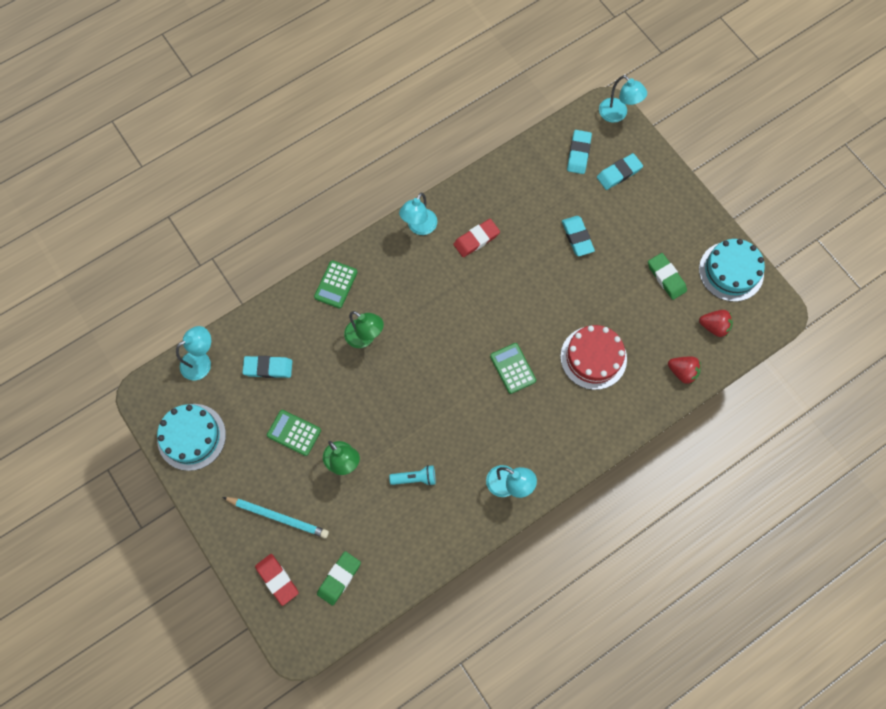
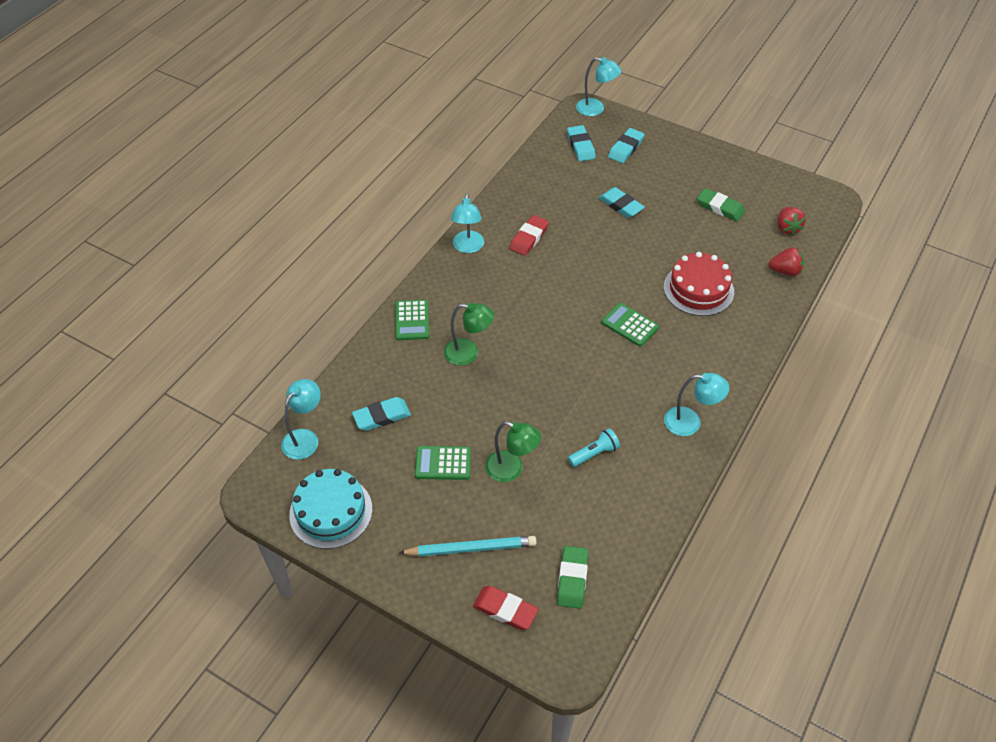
camera: 25 degrees left, 20 degrees down
(714, 326) = (787, 228): red strawberry -> red strawberry turned 90 degrees clockwise
(731, 271) = (771, 184): turquoise cake -> none

